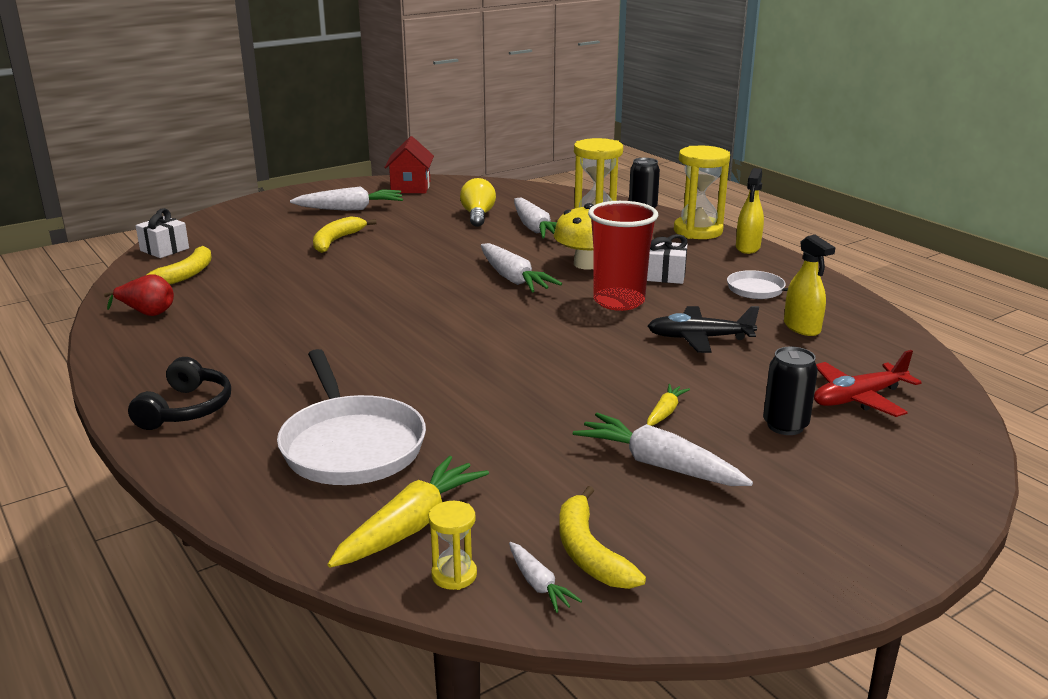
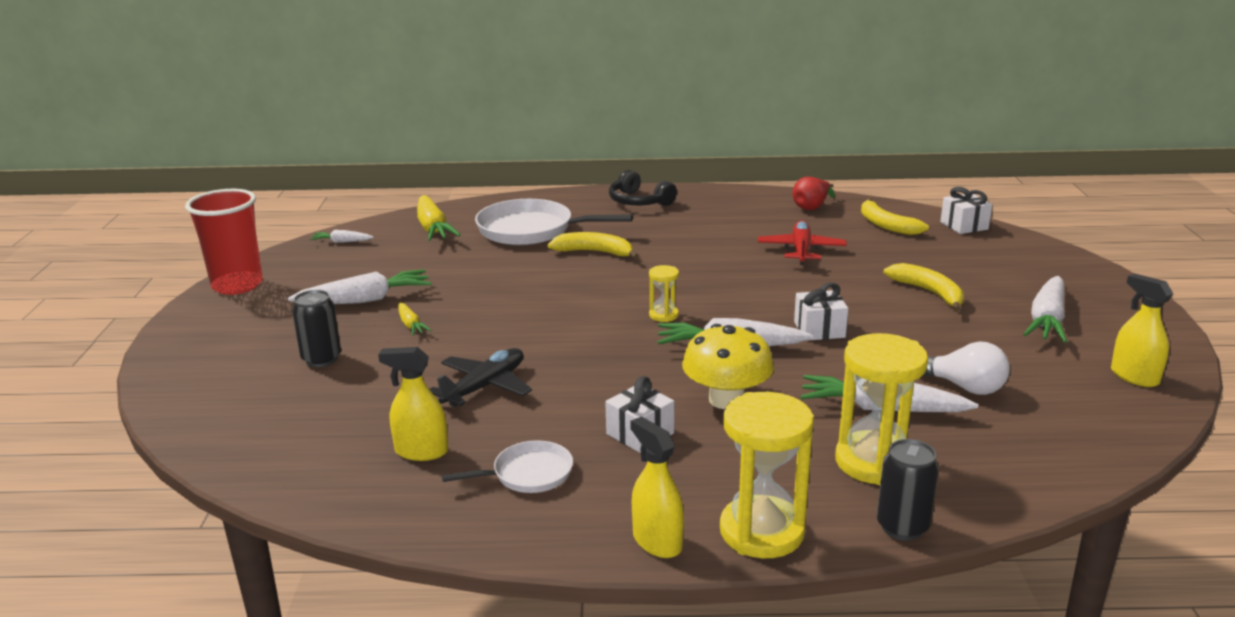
camera: 125 degrees right, 0 degrees up
(410, 187) = (1134, 377): red house -> yellow spray bottle
(446, 260) = (819, 329): none -> white gift
(454, 575) = (382, 228): yellow hourglass -> yellow hourglass (663, 315)
(478, 216) = (964, 387): yellow light bulb -> white light bulb
(589, 552) = (339, 258): yellow banana -> yellow banana (595, 252)
(619, 301) = (610, 380): red cup -> red cup (237, 285)
(858, 398) = (291, 408): red plane -> red plane (801, 250)

